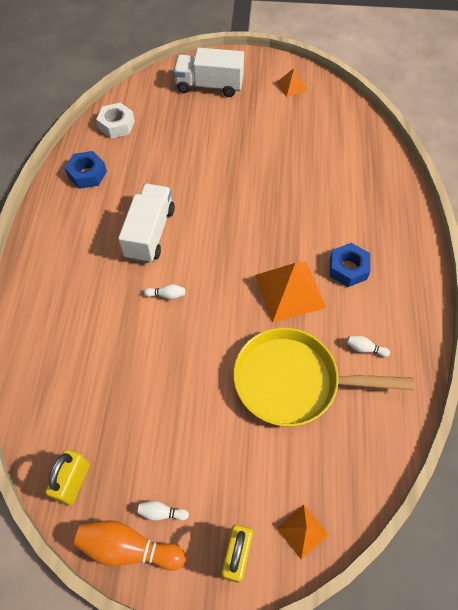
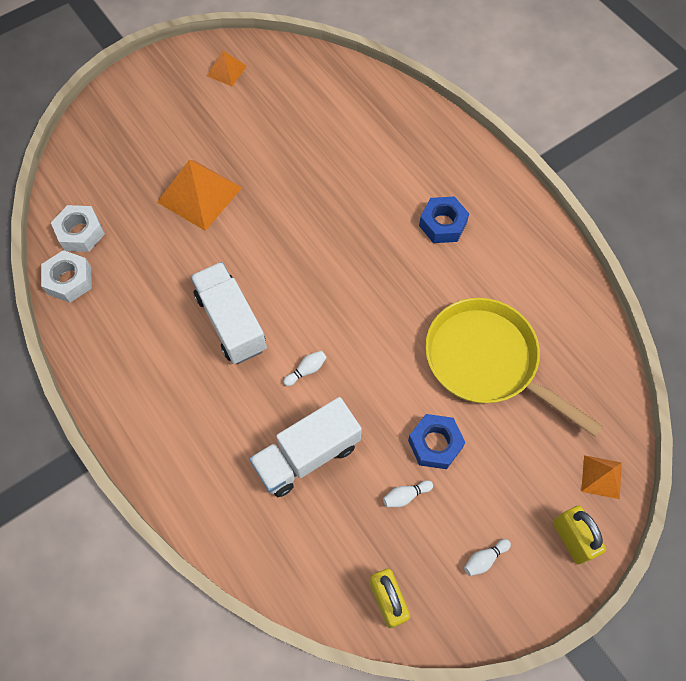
camera: 40 degrees left, 5 degrees up
(85, 147) = (69, 280): none -> white nut
(87, 174) = (103, 308): blue nut -> blue nut (435, 444)
(129, 548) = (486, 610): orange bowling pin -> none
(209, 86) = (140, 123): white truck -> white truck (307, 455)
(290, 291) = (412, 282): orange pyramid -> orange pyramid (199, 194)
(293, 381) = (487, 361): yellow pan -> yellow pan turned 75 degrees clockwise
(365, 349) = (518, 287): white bowling pin -> white bowling pin (405, 496)

